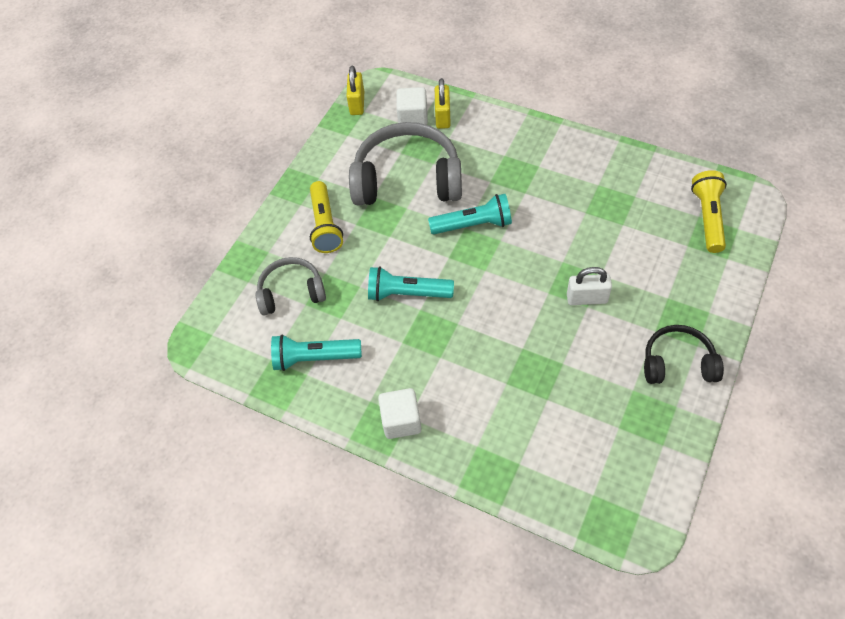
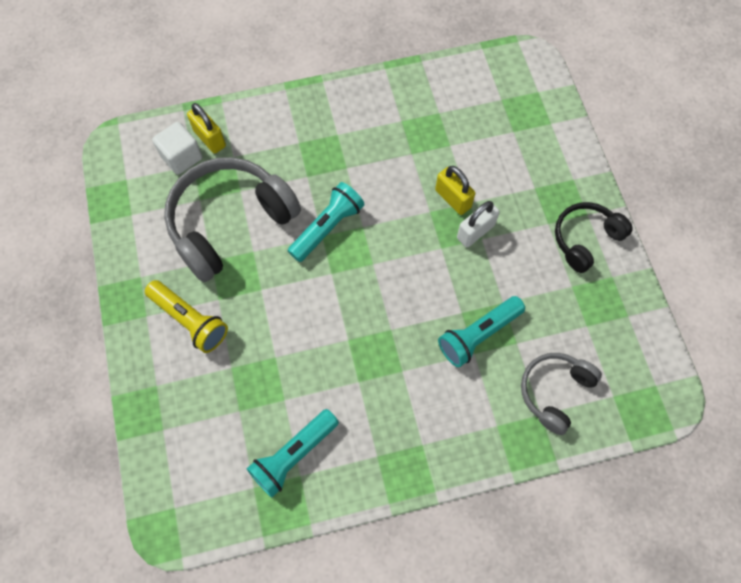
camera: 45 degrees left, 10 degrees up
(291, 292) = (215, 409): grey headphones -> grey headphones (554, 391)
(357, 103) = (112, 175): yellow padlock -> yellow padlock (453, 199)
(401, 421) = (419, 453): white cube -> none
(407, 293) = (324, 333): turquoise flashlight -> turquoise flashlight (478, 335)
(708, 218) = (509, 96): yellow flashlight -> none

